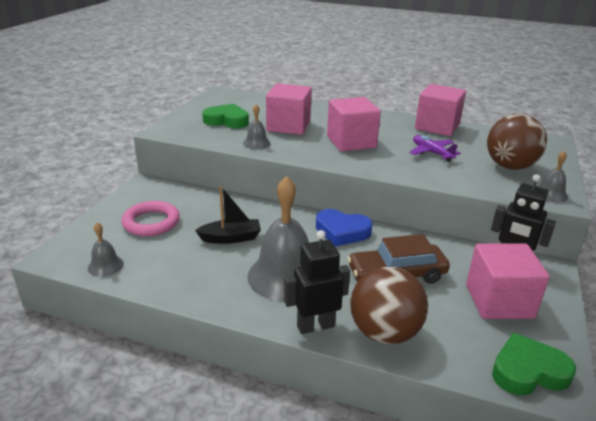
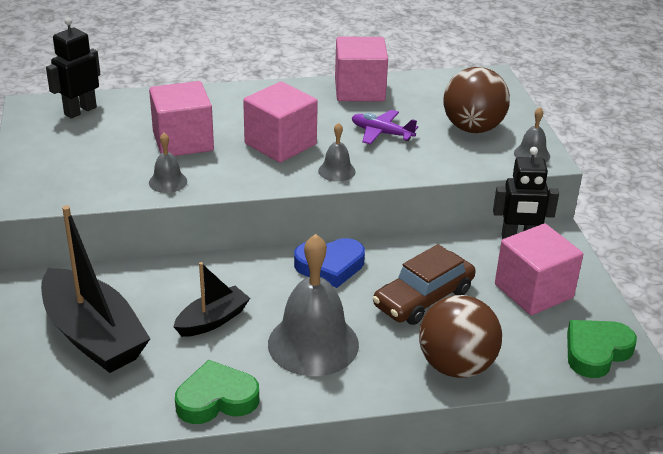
camera: 30 degrees left, 5 degrees up
(105, 265) = (95, 412): grey bell -> grey bell (336, 171)
(151, 222) = (93, 336): pink ring -> black boat
(227, 121) = (92, 156): green heart -> green heart (216, 399)
(315, 326) = (388, 386): black robot -> black robot (80, 111)

